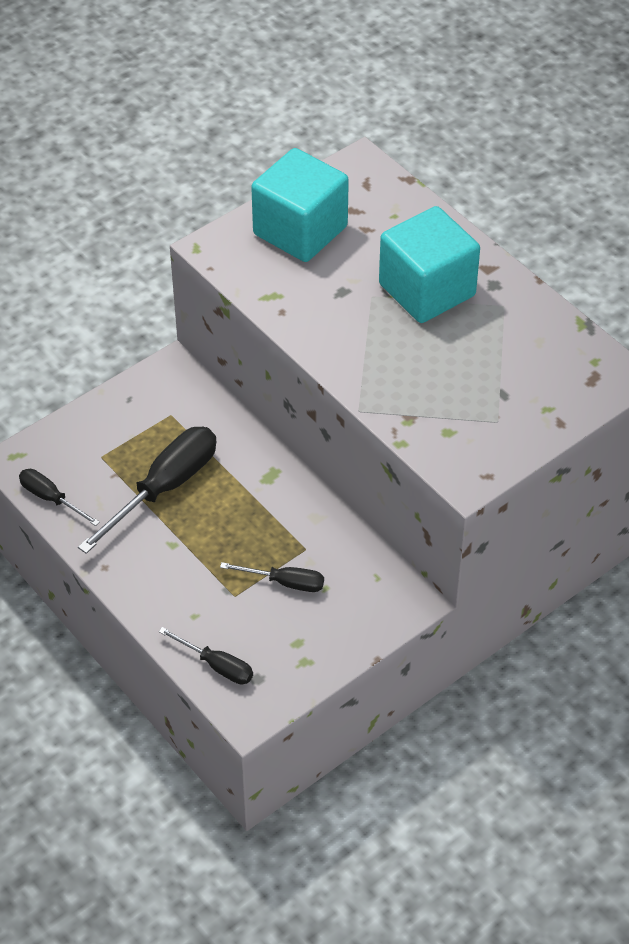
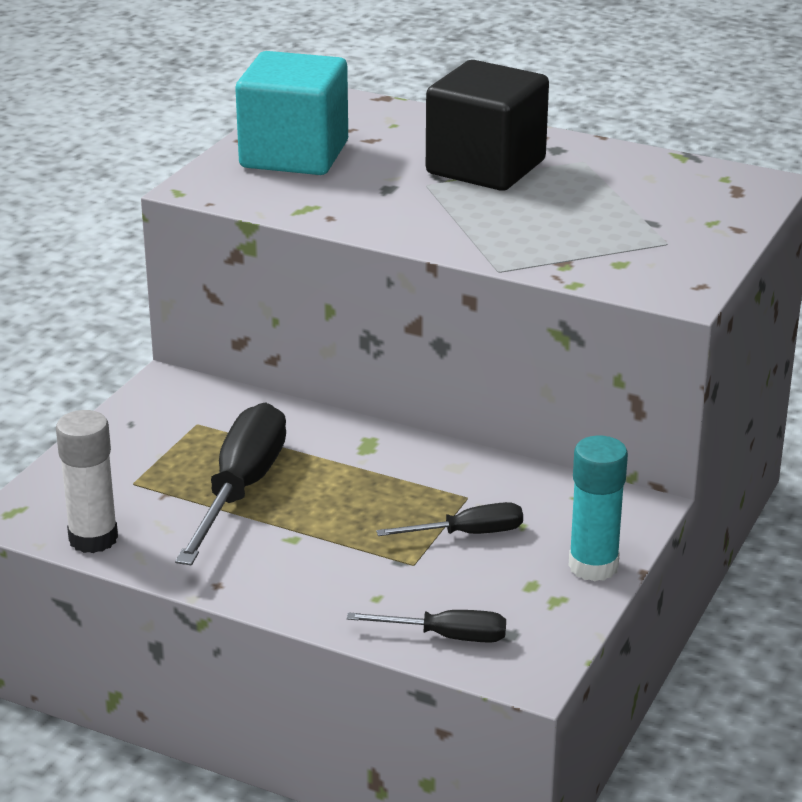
camera: 25 degrees left, 20 degrees down
(51, 498) = (93, 539): black screwdriver -> white glue stick
(347, 642) = (593, 566): none -> turquoise glue stick
(427, 290) = (485, 167): turquoise cube -> black cube

